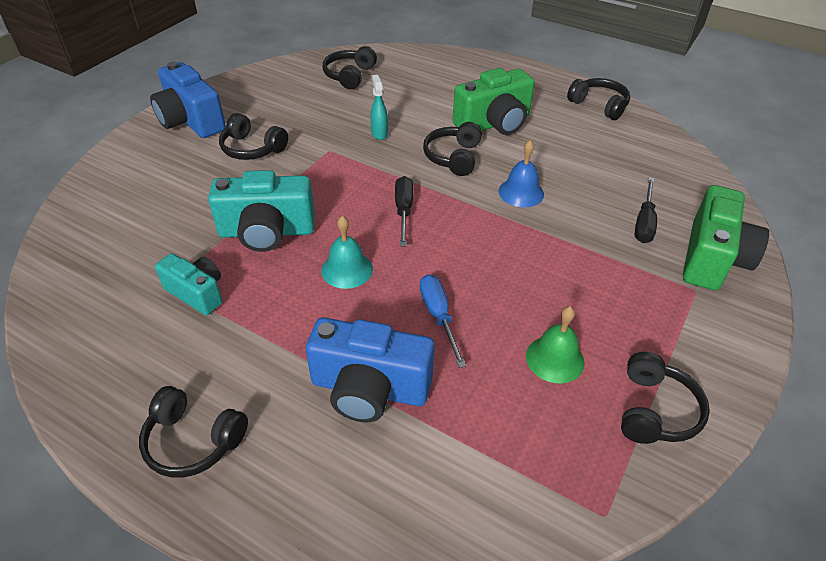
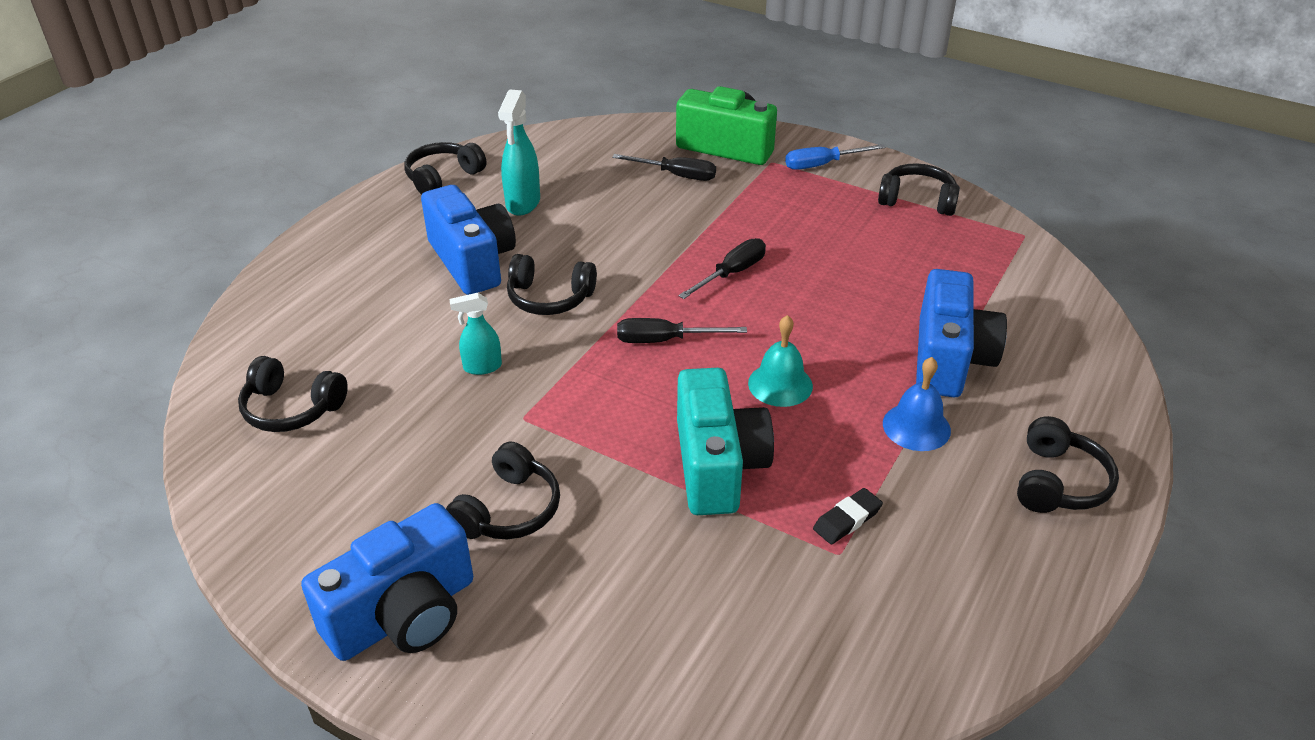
camera: 90 degrees left, 5 degrees down
(197, 293) = (847, 519): turquoise camera -> black eraser
(438, 316) = (840, 313): blue screwdriver -> blue screwdriver (822, 165)
(493, 250) = (732, 273): none -> black screwdriver
(494, 124) = (472, 261): green camera -> blue camera
(521, 192) = (626, 248): blue bell -> blue bell (916, 427)
(555, 359) = (877, 245): green bell -> none
(573, 141) = (523, 203): none -> turquoise spray bottle

